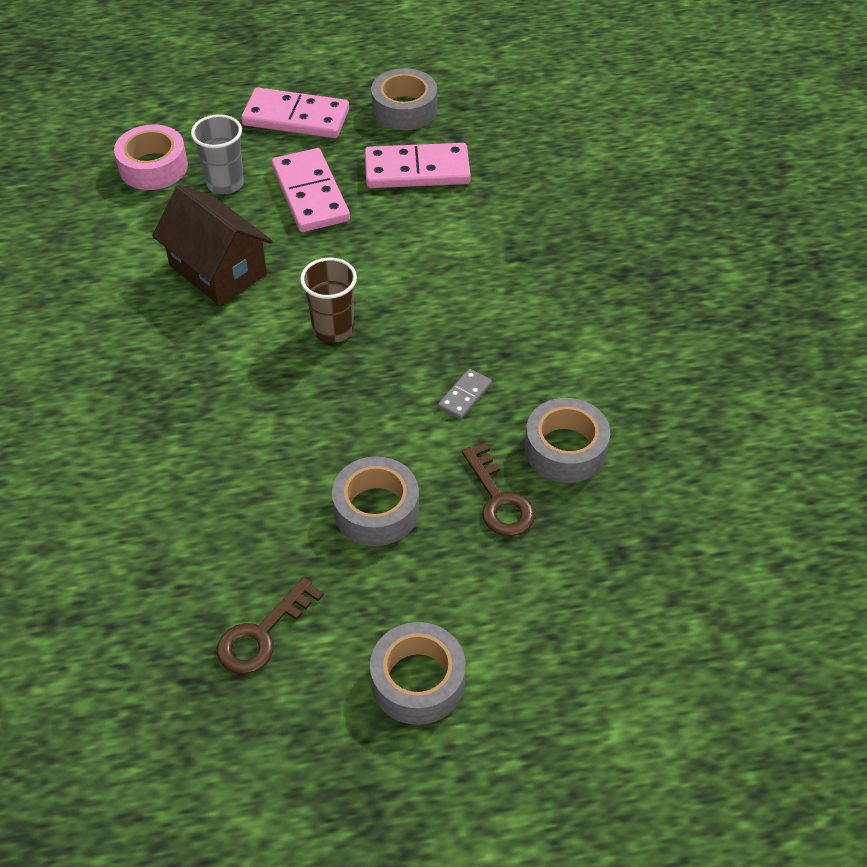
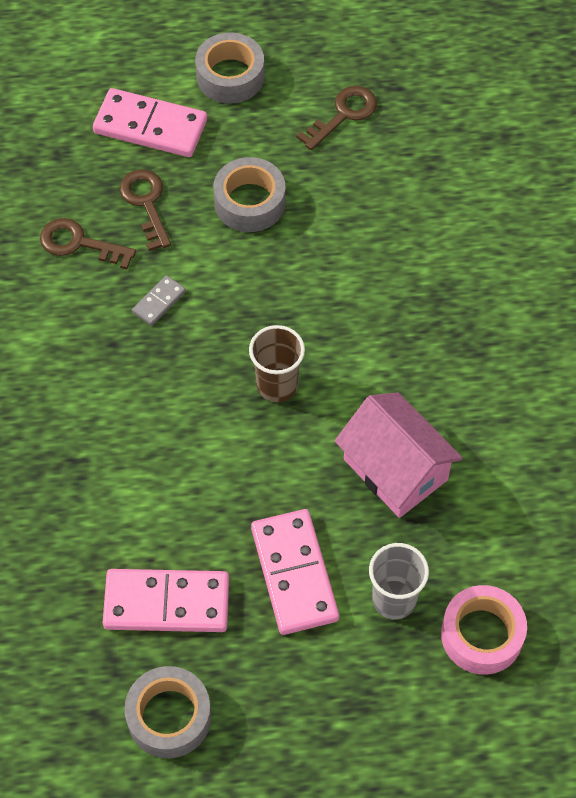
camera: 175 degrees left, 10 degrees up
(218, 270) = (395, 469): brown house -> pink house
(296, 118) = (309, 711): pink domino -> pink domino (150, 126)
(565, 449) = (79, 243): grey tape -> brown key

